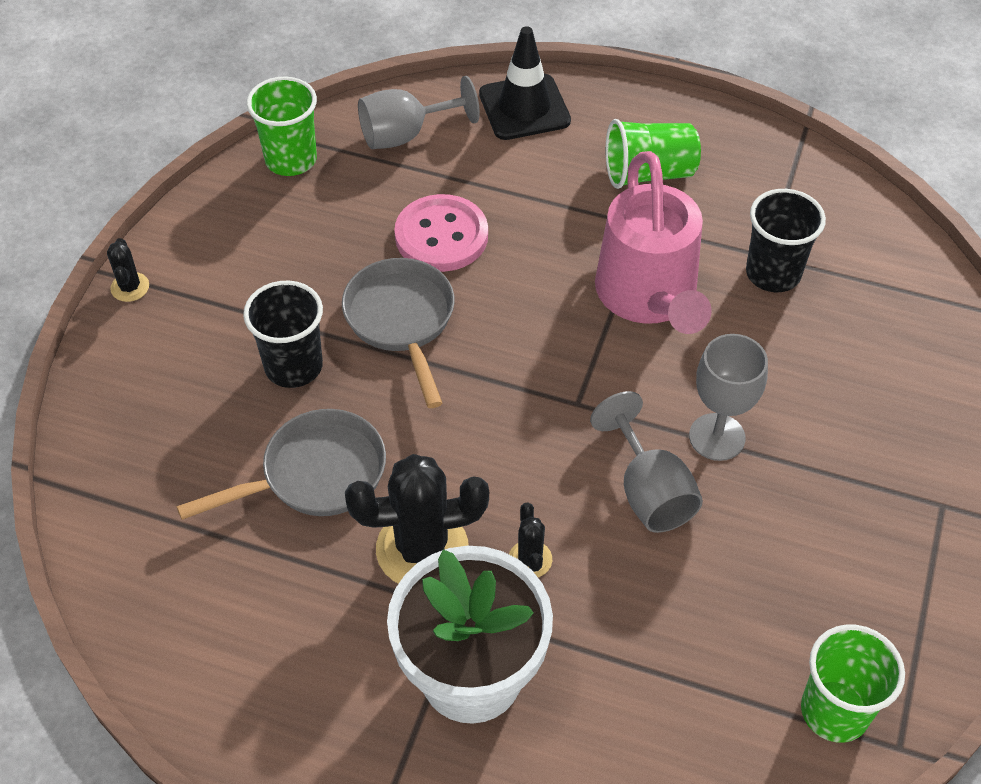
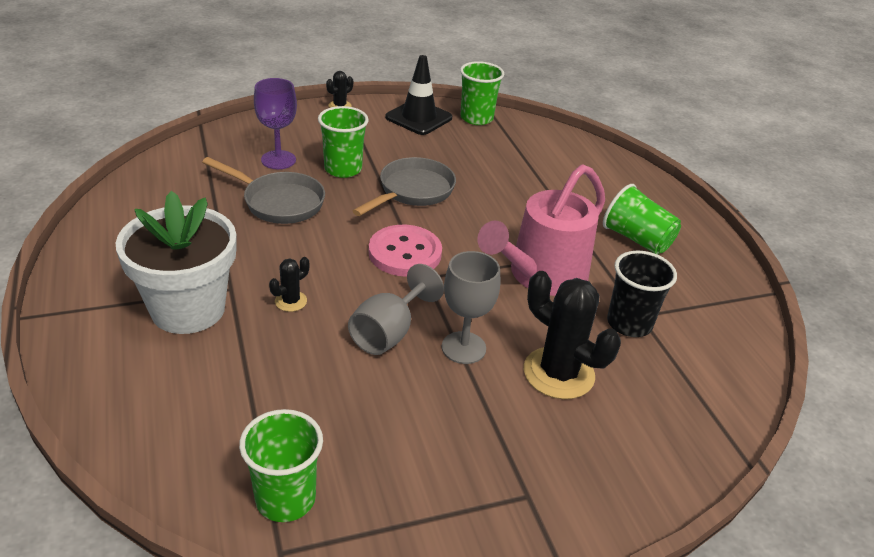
camera: 50 degrees right, 15 degrees down
(212, 427) = (278, 160): none -> purple goblet
(293, 366) = (343, 169): black cup -> green cup
(406, 134) = (542, 145): grey goblet -> none
(422, 549) = (262, 257): black cactus -> black cactus (558, 373)
(441, 236) = (488, 182): pink button -> pink button (405, 253)
(524, 107) = (618, 175): black traffic cone -> black traffic cone (419, 118)

